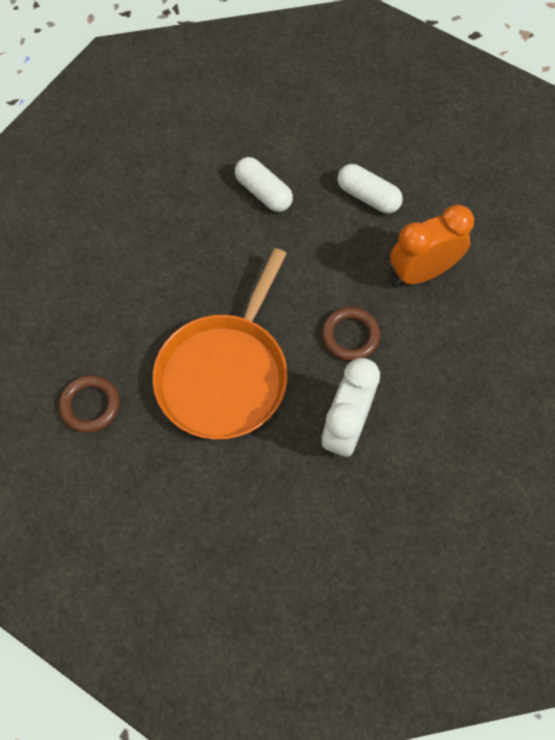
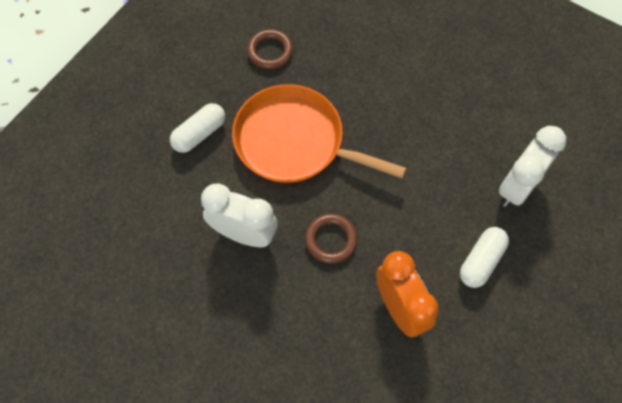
camera: 90 degrees right, 0 degrees up
(263, 192) = (476, 169): white capsule -> white capsule (199, 134)
(284, 158) = (517, 187): none -> white clock

